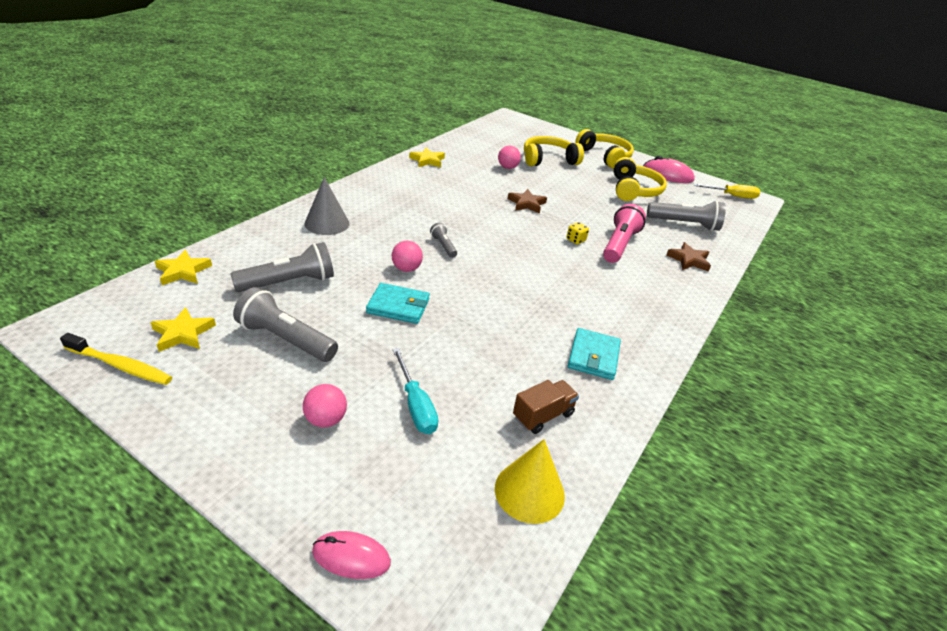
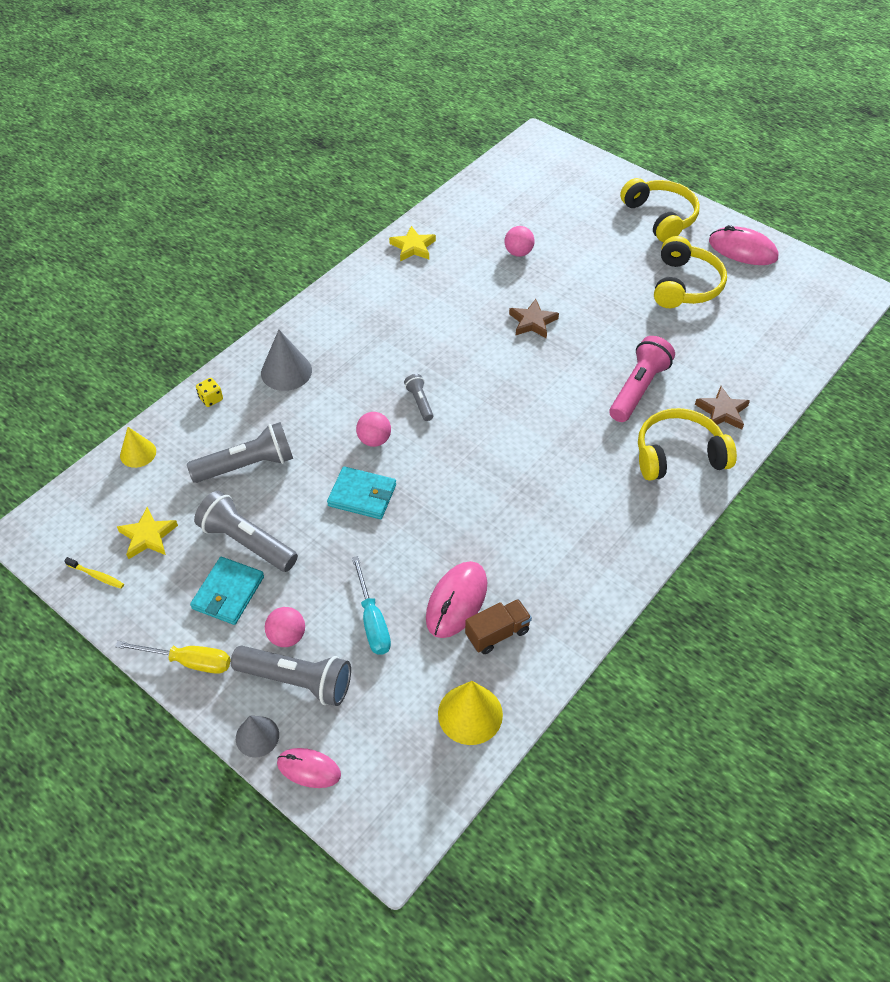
camera: 10 degrees right, 15 degrees up
(120, 365) = (96, 575): yellow toothbrush -> yellow toothbrush, size x0.57
(183, 271) = (138, 453): yellow star -> yellow cone
(289, 521) = (257, 736): none -> grey cone
(498, 388) = (456, 601): none -> pink mouse
(548, 160) = (577, 231): yellow headphones -> yellow headphones (678, 455)
(575, 240) = (583, 384): yellow dice -> yellow dice (211, 399)
(593, 356) = (566, 560): turquoise wallet -> turquoise wallet (228, 593)
(684, 224) = (736, 347): grey flashlight -> grey flashlight (297, 680)
(732, 196) = (824, 287): yellow screwdriver -> yellow screwdriver (189, 661)

